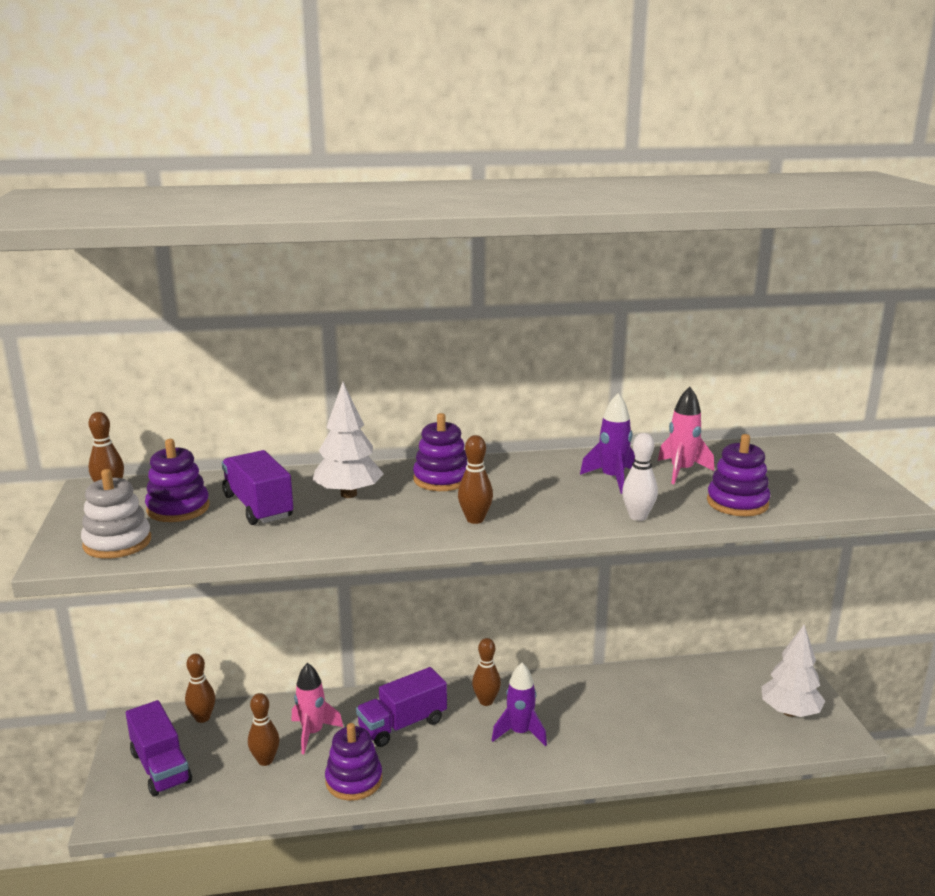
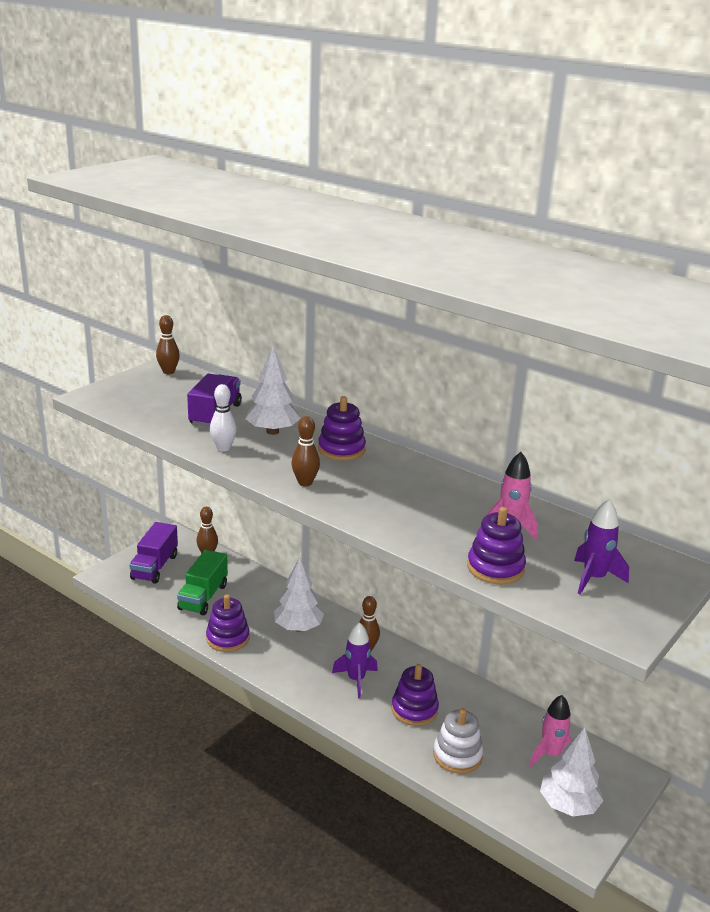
camera: 45 degrees right, 5 degrees up
(117, 543) = (121, 401): white stacking toy -> white stacking toy (457, 755)
(178, 508) = (179, 396): purple stacking toy -> purple stacking toy (414, 710)
(265, 760) = (203, 597): brown bowling pin -> green truck
(313, 733) = (246, 599): pink rocket -> pink rocket (551, 755)
(402, 725) = (298, 628): purple truck -> white tree
(612, 479) = (448, 505): purple rocket -> purple rocket (594, 578)
(638, 517) = (404, 536): white bowling pin -> white bowling pin (223, 448)

